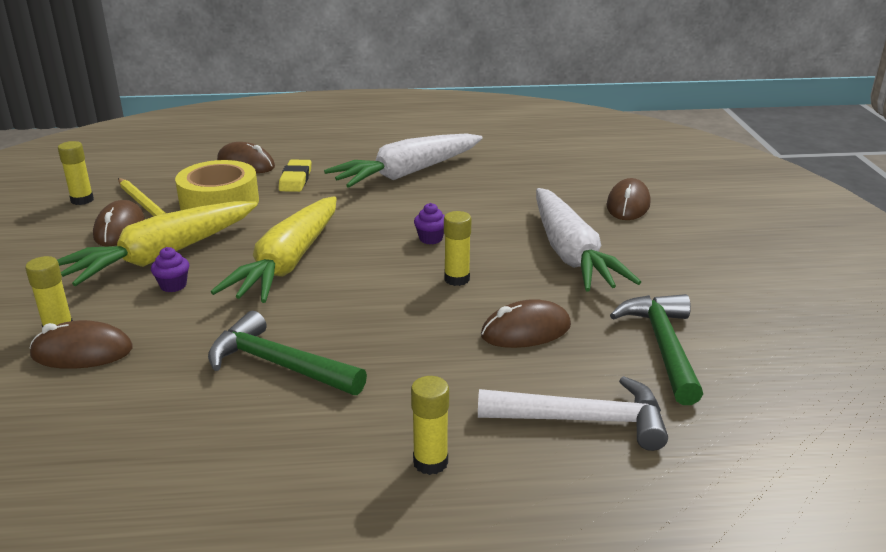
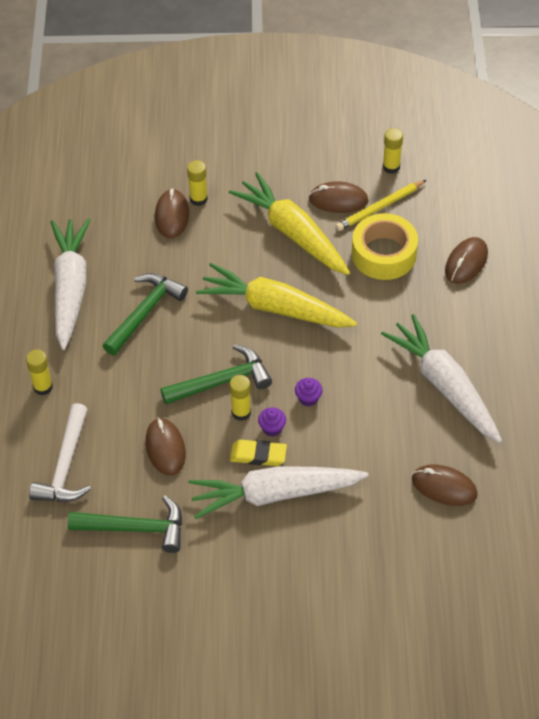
camera: 95 degrees right, 25 degrees up
(173, 285) = (248, 246): purple cupcake -> purple cupcake (272, 428)
(206, 450) = (70, 288): none -> white carrot
(295, 179) = (430, 301): yellow eraser -> yellow eraser (258, 455)
(408, 294) = (222, 381): none -> green hammer
(628, 205) = (367, 558): brown mouse -> brown mouse (444, 487)

